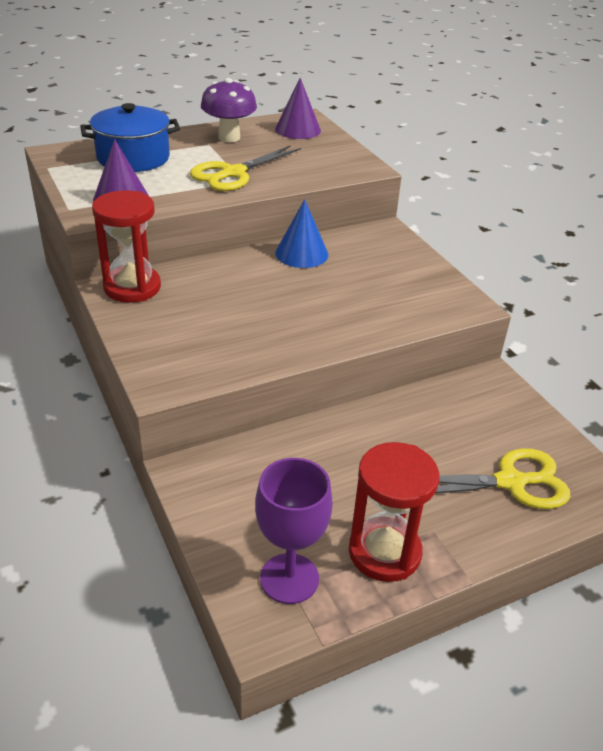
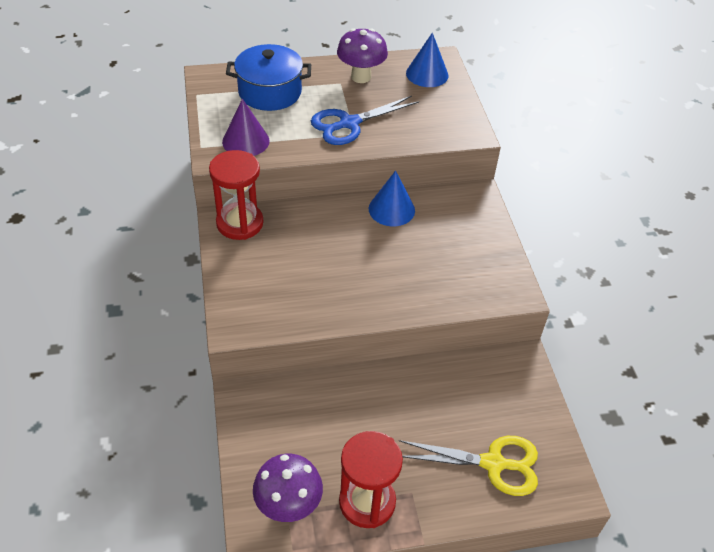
camera: 15 degrees right, 10 degrees up
(233, 173) = (349, 124): yellow scissors -> blue scissors
(289, 578) = (288, 506): purple goblet -> purple mushroom
(298, 129) = (427, 74): purple cone -> blue cone

